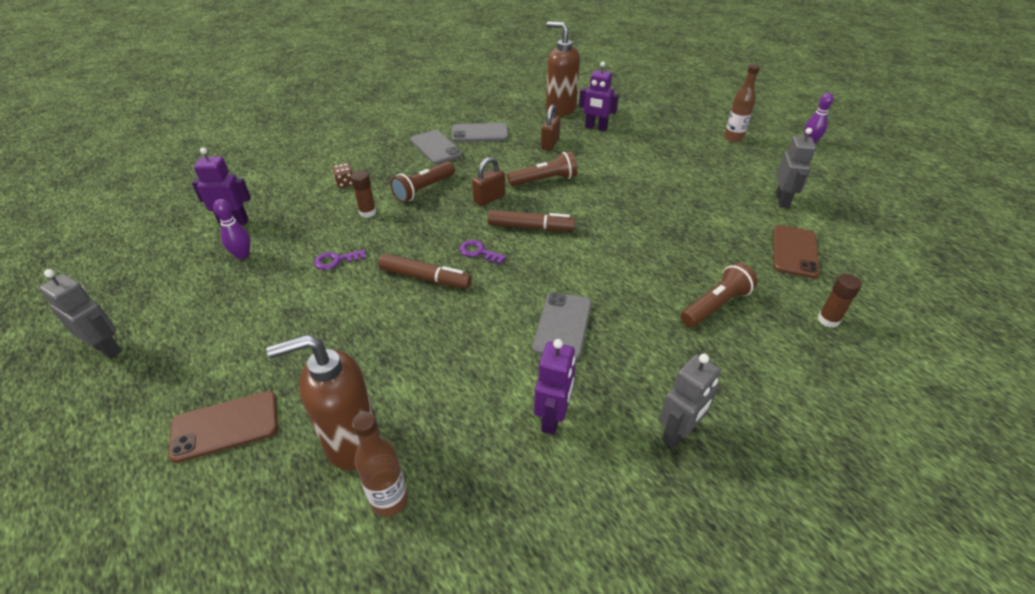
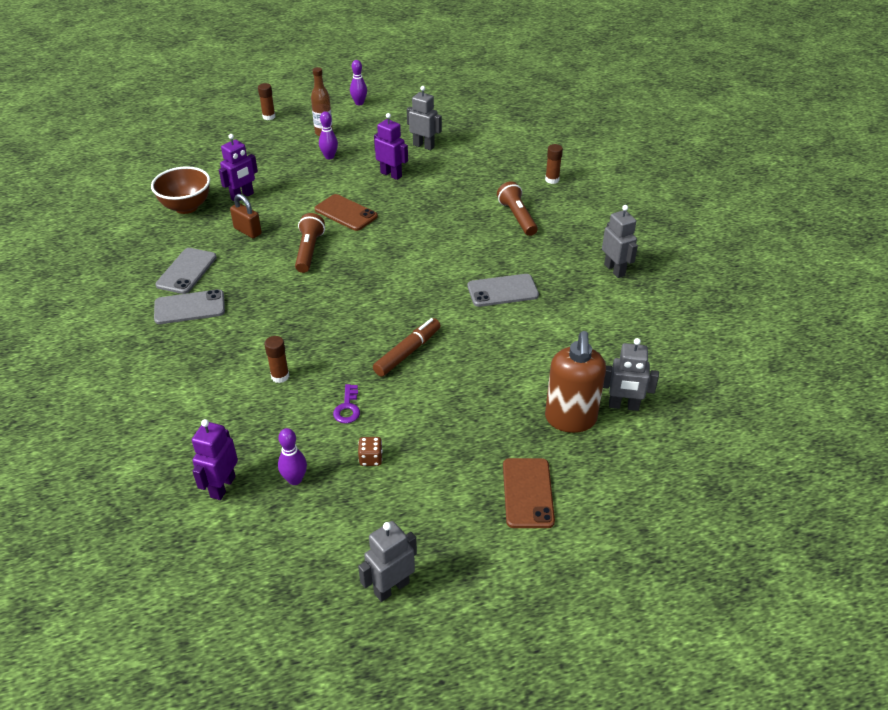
camera: 70 degrees left, 0 degrees up
(345, 183) = (209, 387): brown dice -> brown dice (371, 458)
(389, 500) = (623, 406): brown bottle -> grey robot
(424, 189) = (266, 330): brown flashlight -> none
(478, 252) = (391, 314): purple key -> none
(489, 199) = (314, 291): brown padlock -> none
(530, 227) = (375, 277): brown marker -> none
(553, 418) = (585, 318): purple robot -> purple robot (391, 174)
(560, 109) = (186, 207): brown soap dispenser -> brown bowl
(562, 325) = (502, 291): grey phone -> grey phone turned 45 degrees counterclockwise
(698, 151) = (329, 157): none -> purple bowling pin
(725, 106) = (269, 117): none -> brown glue stick
(794, 251) = (482, 165): brown phone -> brown phone (346, 213)

